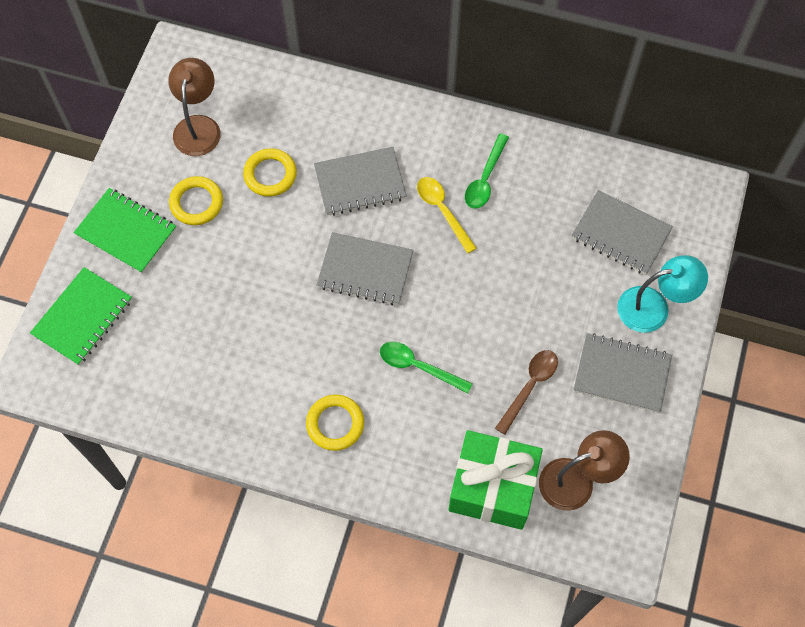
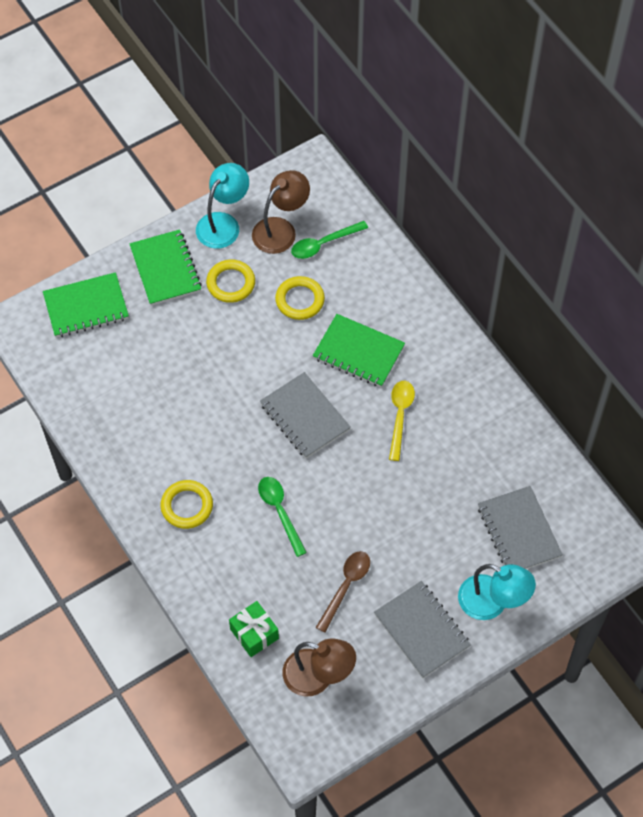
camera: 40 degrees right, 5 degrees down
(142, 156) = (223, 223): none -> turquoise lamp
(360, 183) = (358, 352): grey notebook -> green notebook
(485, 179) = (454, 416): green spoon -> green spoon (323, 244)
(492, 487) = (254, 634): green gift -> green gift, size x0.54
(529, 387) = (346, 587): brown spoon -> brown spoon turned 45 degrees counterclockwise

